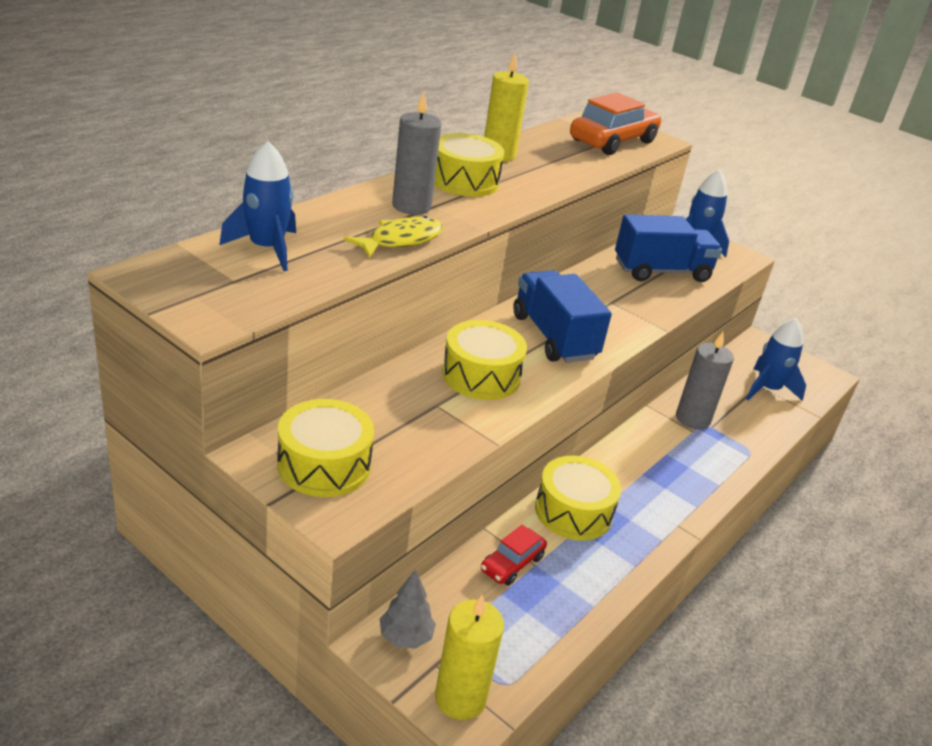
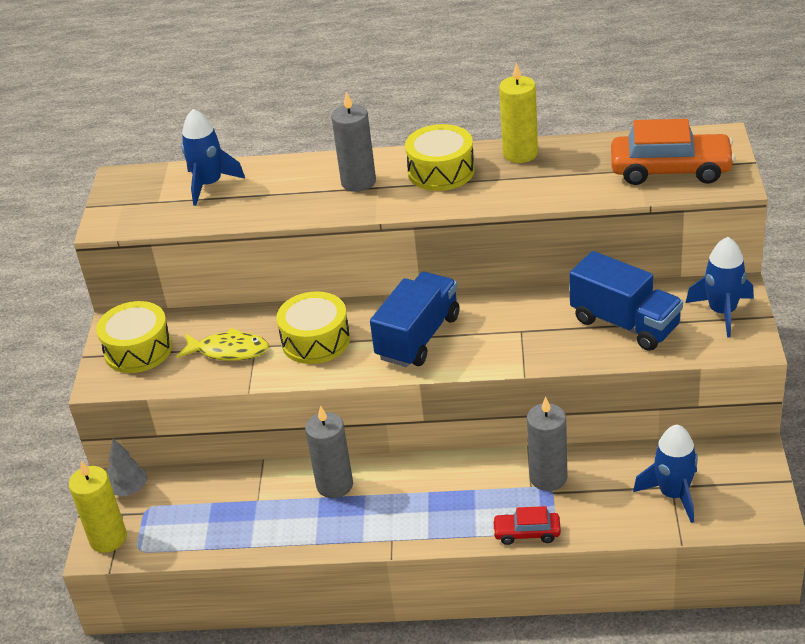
camera: 60 degrees right, 5 degrees up
(401, 240) = (302, 208): yellow fish -> yellow fish (229, 351)
(512, 563) = (244, 490): red car -> red car (527, 533)
(573, 511) = (334, 485): yellow drum -> grey candle

